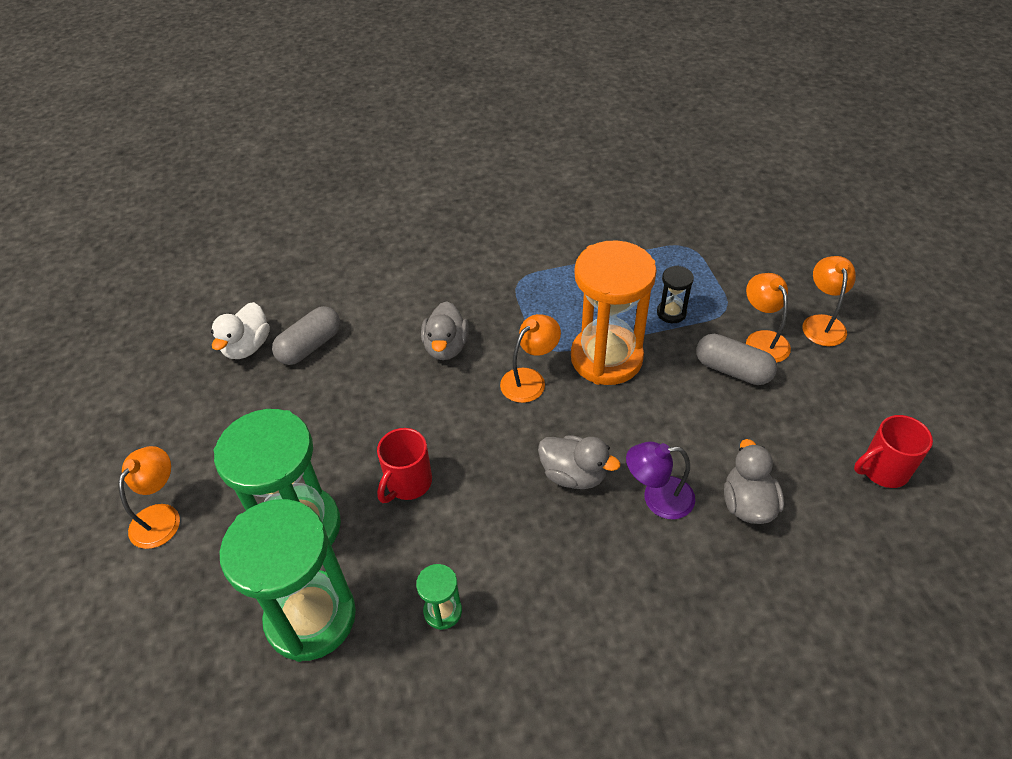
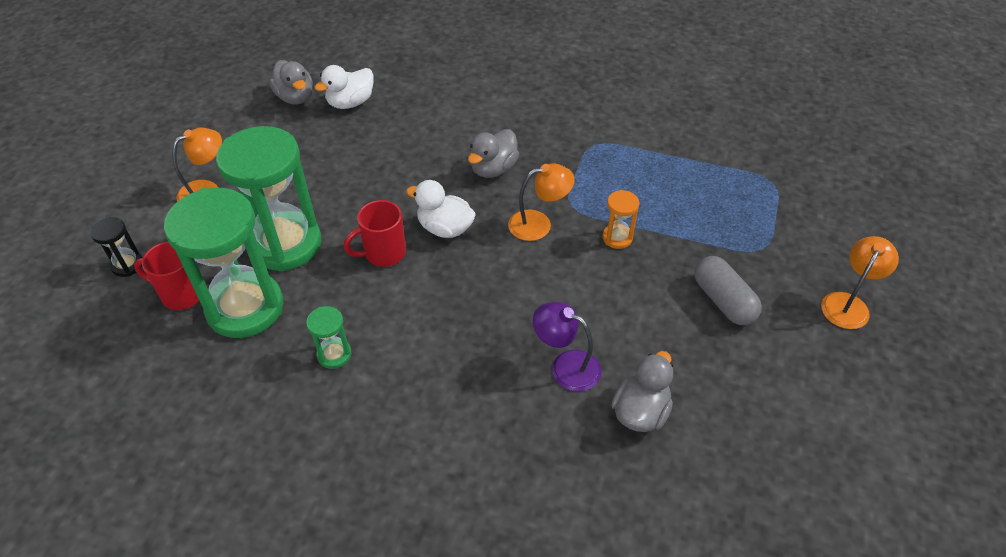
camera: 30 degrees right, 0 degrees up
(310, 346) = (394, 122): grey capsule -> none
(447, 428) = (445, 228): none -> white duck
(574, 475) = (513, 312): grey duck -> grey duck (295, 97)
(606, 358) = (617, 238): orange hourglass -> orange hourglass, size x0.43
(671, 313) = (707, 228): black hourglass -> black hourglass (127, 265)
(762, 340) = (774, 290): orange lamp -> none
(882, 470) = (794, 454): red mug -> red mug (181, 294)

